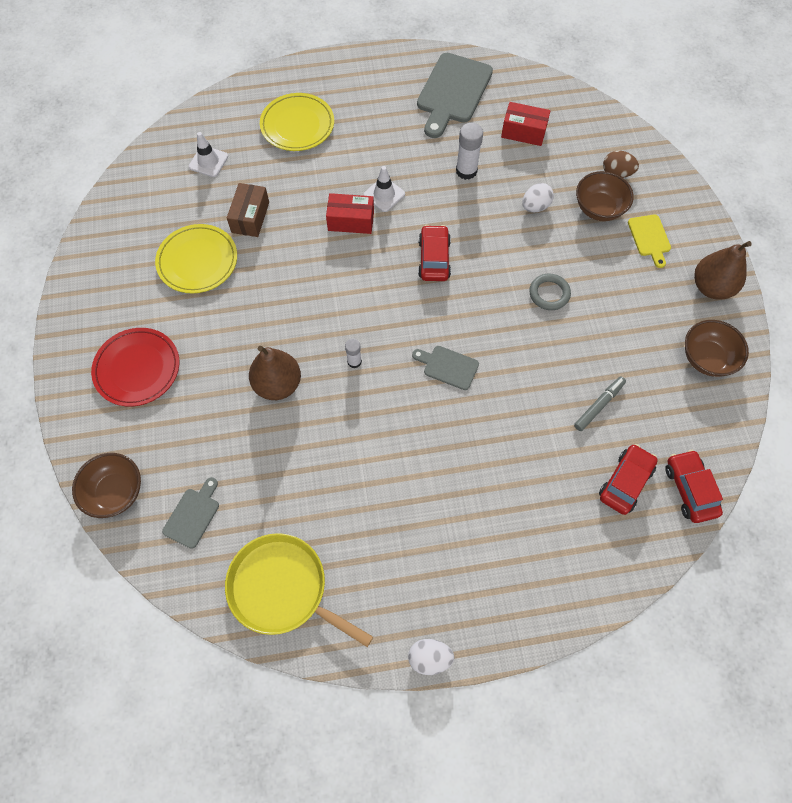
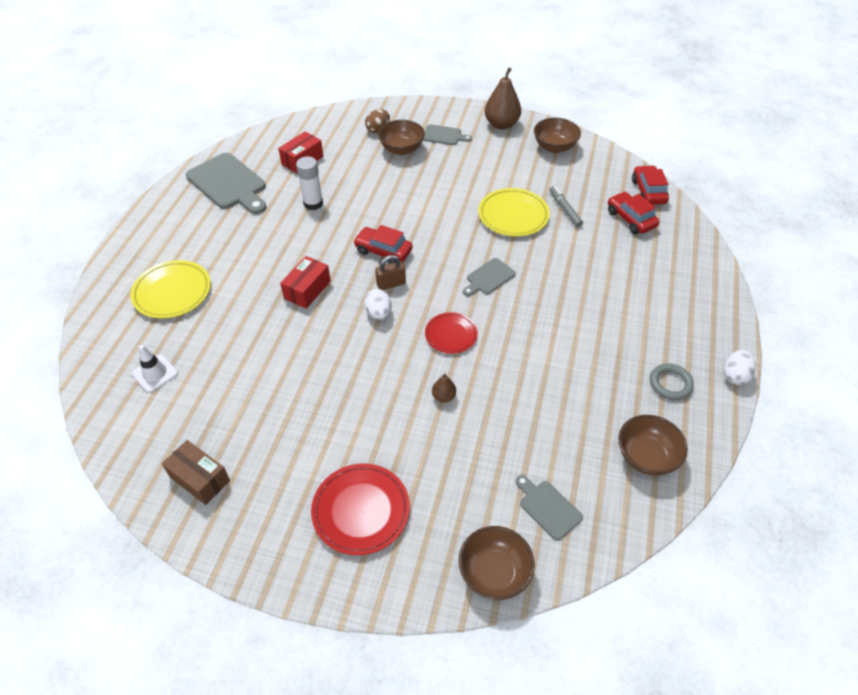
camera: 65 degrees left, 15 degrees down
(197, 261) = (268, 419): yellow plate -> yellow plate (513, 215)
(250, 217) = (248, 360): brown box -> brown box (200, 479)
(278, 384) = (443, 396): brown pear -> brown pear, size x0.48
(283, 588) = (646, 457): yellow pan -> brown bowl
(354, 362) = (451, 335): white glue stick -> red plate
(384, 195) = (297, 259): white traffic cone -> none
(393, 284) = (391, 284): none -> brown padlock
(535, 206) = (376, 179): white egg -> white egg (378, 313)
(549, 293) = (458, 200): grey ring -> grey ring (670, 384)
(649, 238) = (444, 135): yellow cutting board -> grey cutting board
(689, 489) = (648, 191): red car -> red car turned 75 degrees clockwise

